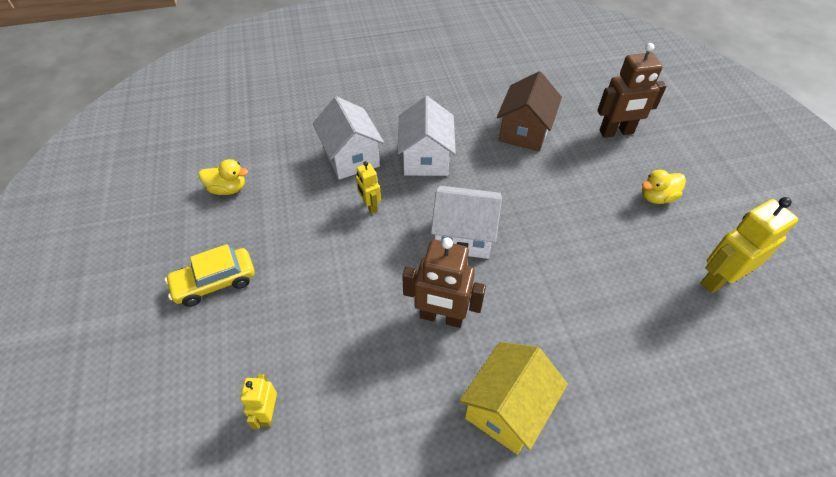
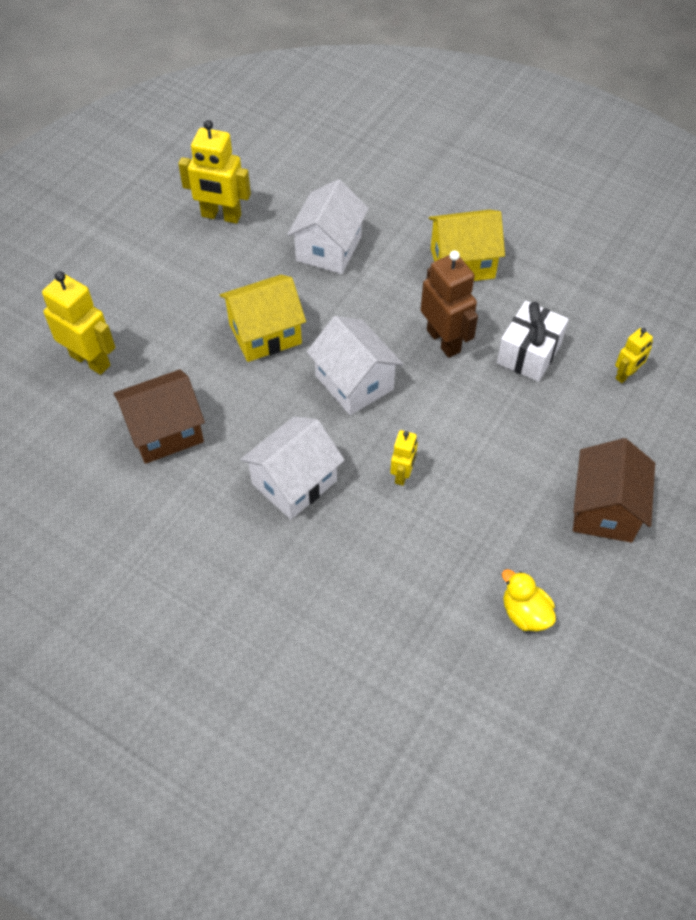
camera: 135 degrees left, 5 degrees up
(215, 282) = (604, 509): yellow car -> brown house
(351, 157) = (364, 547): white house -> white house (328, 248)
(367, 363) = (528, 353): none -> white gift
(557, 221) = (265, 334): none -> yellow house
(616, 132) = (90, 360): brown robot -> yellow robot
(656, 197) = (162, 288): yellow duck -> none

